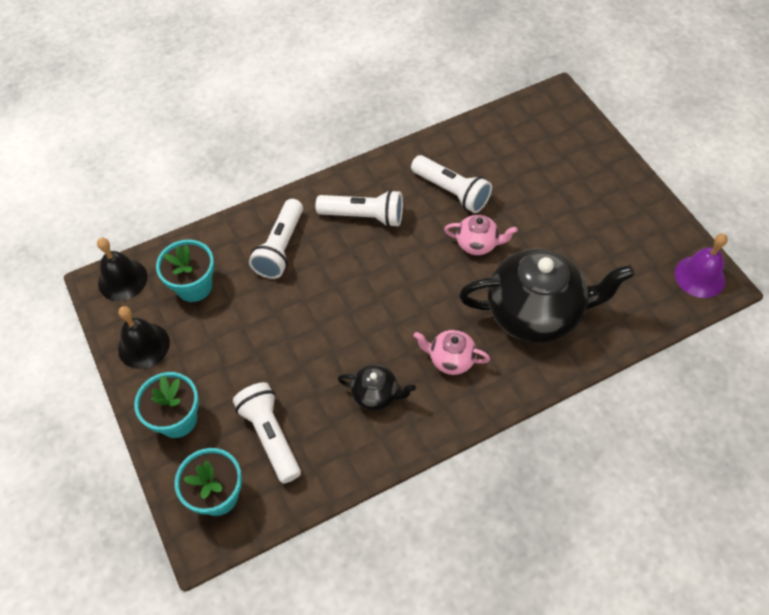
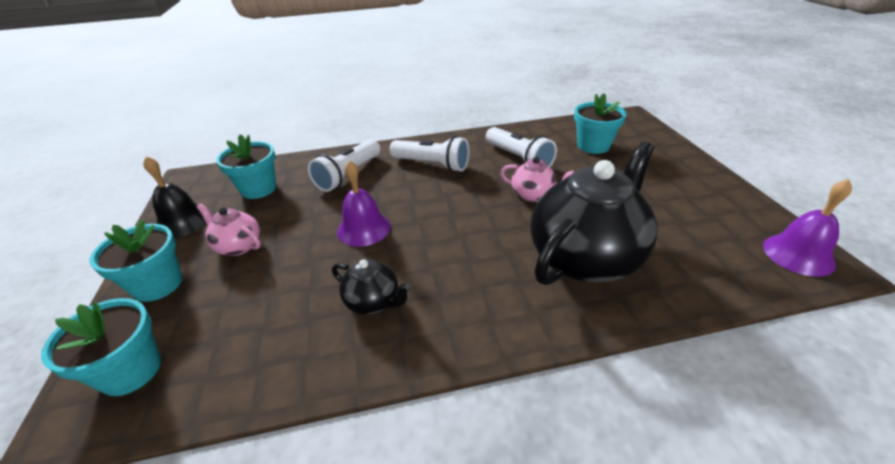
camera: 15 degrees right, 20 degrees down
(122, 279) = (206, 177): black bell -> none
(270, 436) = (235, 319): white flashlight -> none
(331, 318) = (364, 228): none -> purple bell
(450, 359) = (473, 283): pink teapot -> pink teapot (238, 246)
(524, 157) = (593, 146): none -> turquoise flower pot
(535, 313) = (585, 258): black teapot -> black teapot turned 60 degrees counterclockwise

